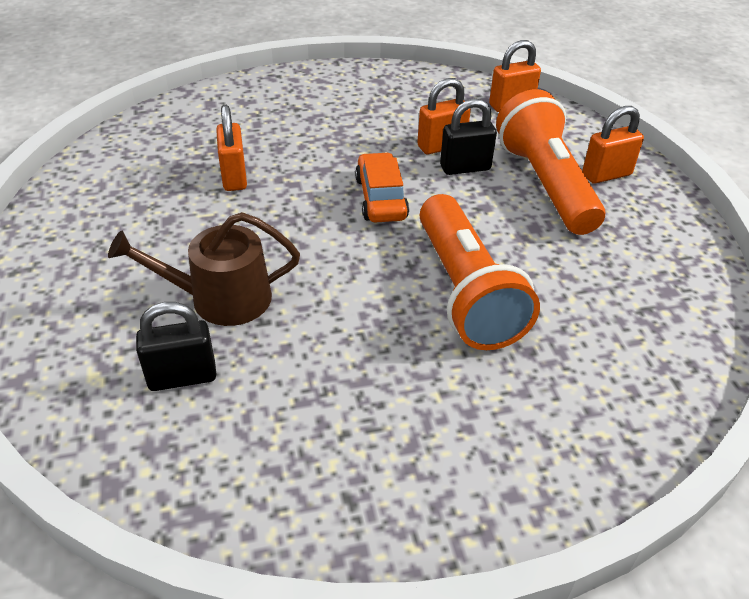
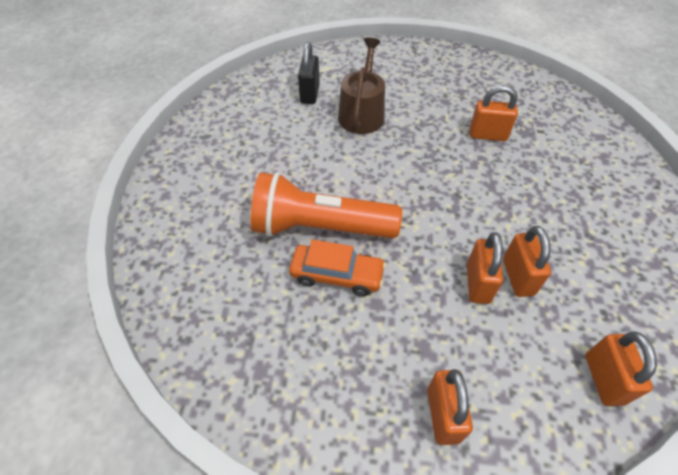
camera: 110 degrees right, 10 degrees up
(381, 198) = (443, 210): orange car -> orange car (337, 275)
(465, 168) = (478, 283): black padlock -> orange padlock
(545, 184) = (438, 342): orange flashlight -> none

